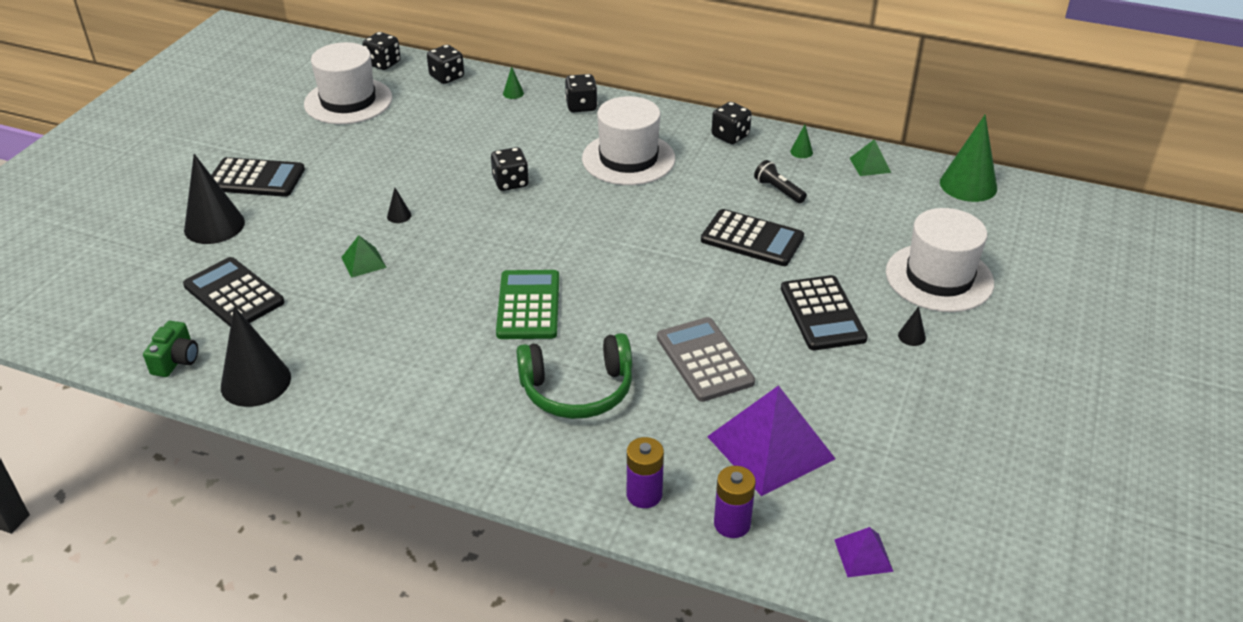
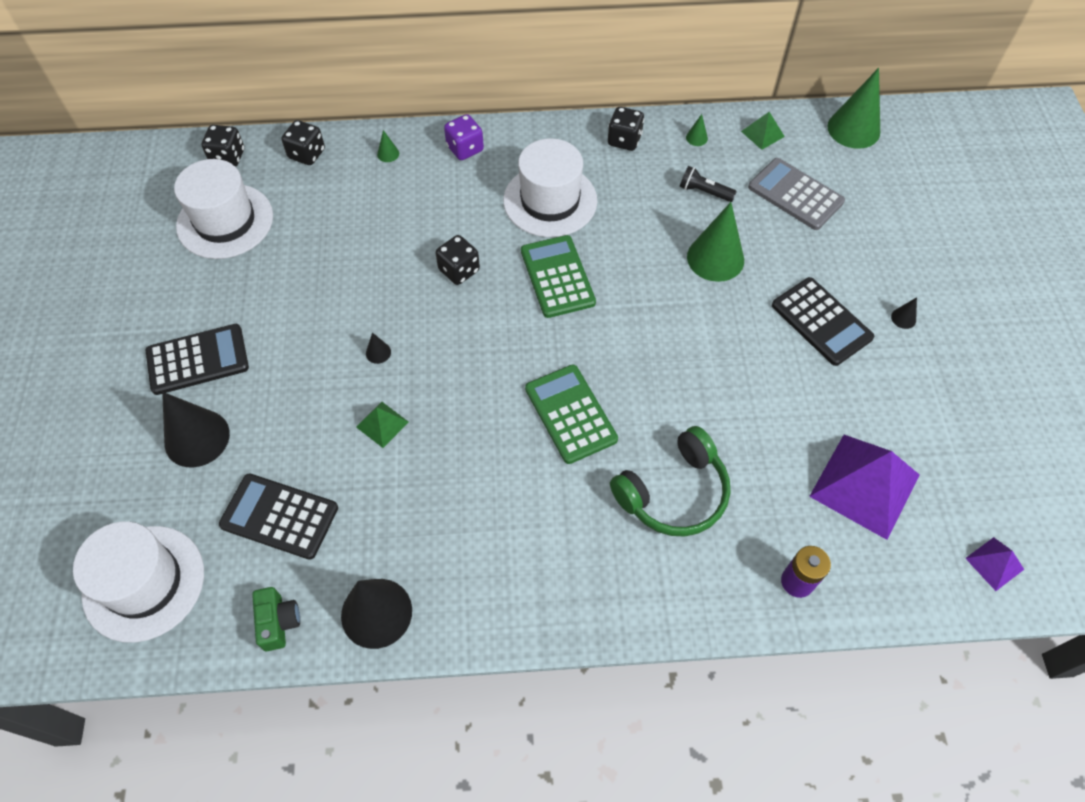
camera: 25 degrees left, 20 degrees up
(581, 106) = (465, 149): black dice -> purple dice
(593, 210) = (557, 277): none -> green calculator
(704, 360) = (758, 413): grey calculator -> grey calculator (795, 194)
(732, 524) = (882, 579): purple battery -> none
(752, 239) = (715, 258): black calculator -> green cone
(939, 277) = (888, 244): white hat -> white hat (144, 583)

